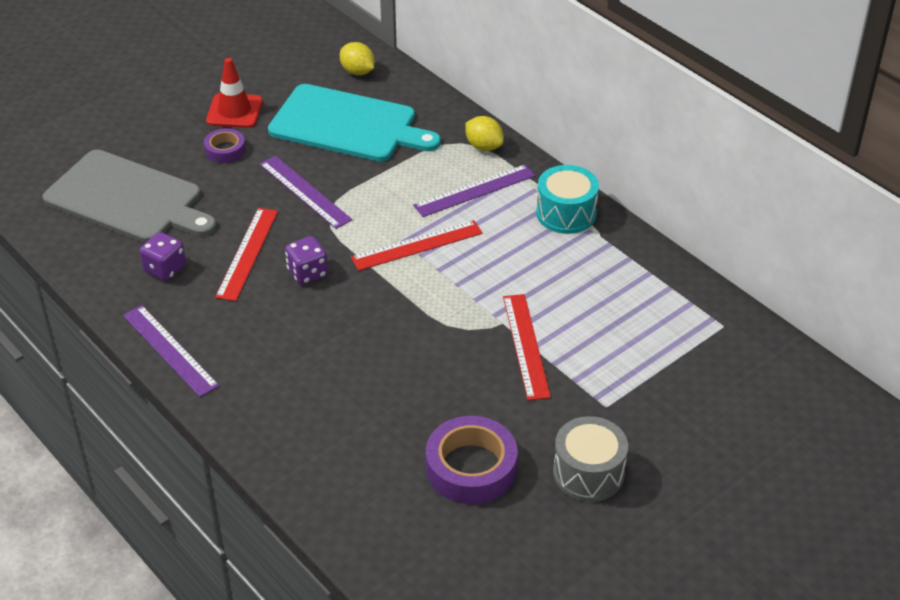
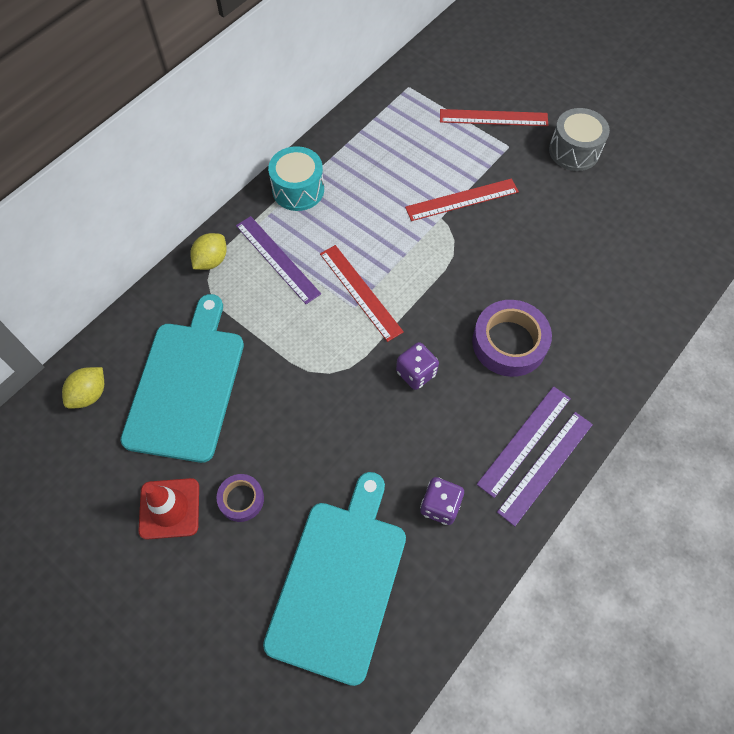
camera: 100 degrees left, 20 degrees up
(127, 199) = (339, 582): grey cutting board -> turquoise cutting board
(247, 253) = (400, 433): red ruler -> red ruler (493, 118)
(305, 192) = (300, 402): purple ruler -> purple ruler (524, 440)
(471, 467) = (595, 218): purple tape -> purple tape (509, 343)

